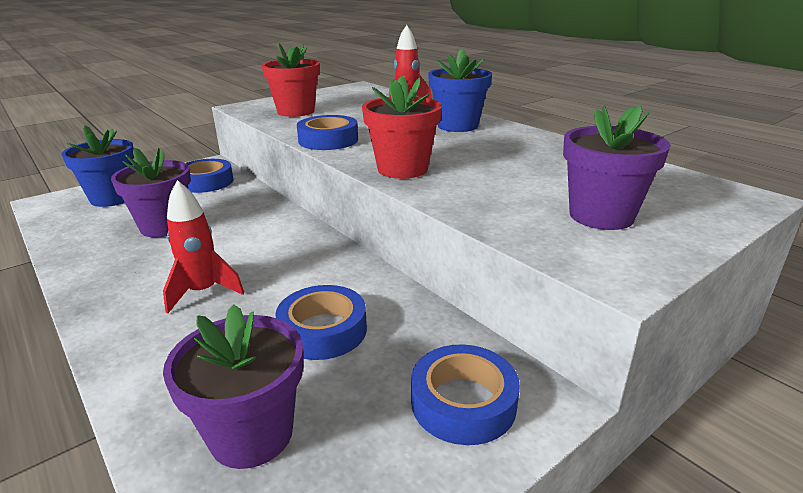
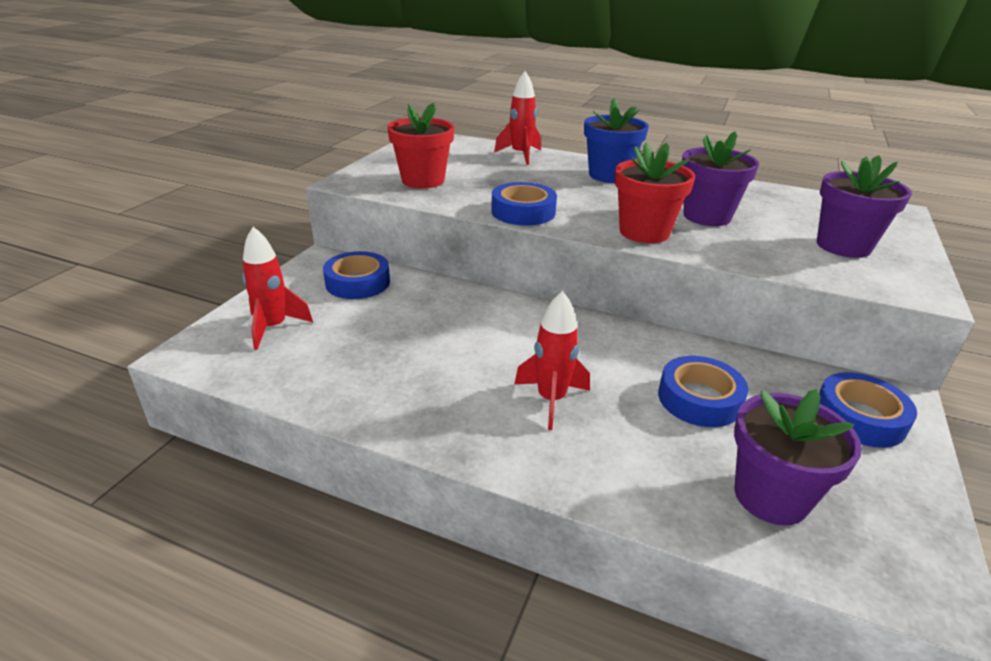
camera: 30 degrees left, 5 degrees up
(112, 198) = (274, 328): blue flower pot -> red rocket
(164, 226) = (398, 345): purple flower pot -> purple flower pot (707, 216)

